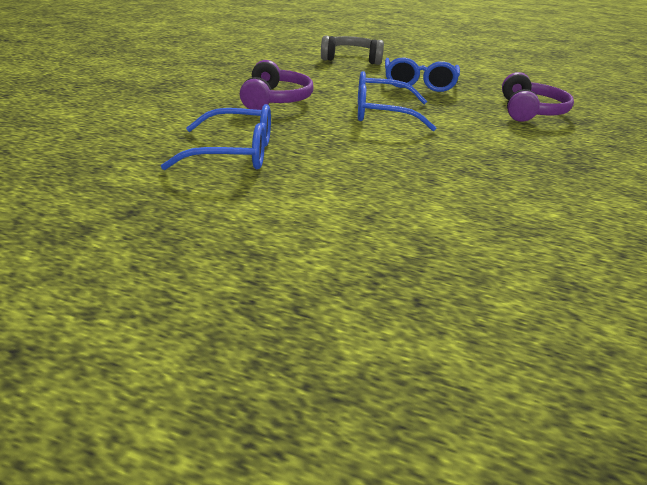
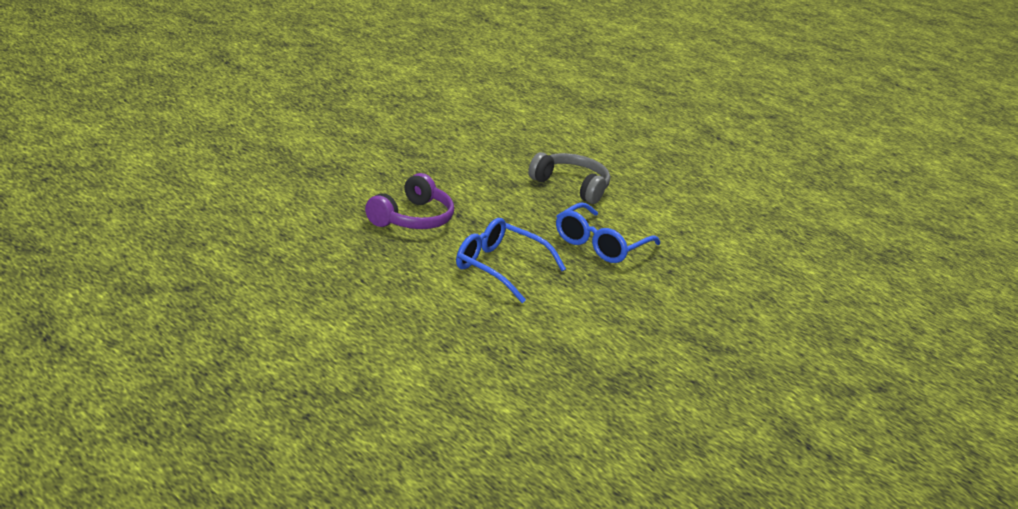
camera: 25 degrees right, 5 degrees down
(235, 153) = (309, 264): blue glasses -> none
(530, 111) = (674, 317): purple headphones -> none

